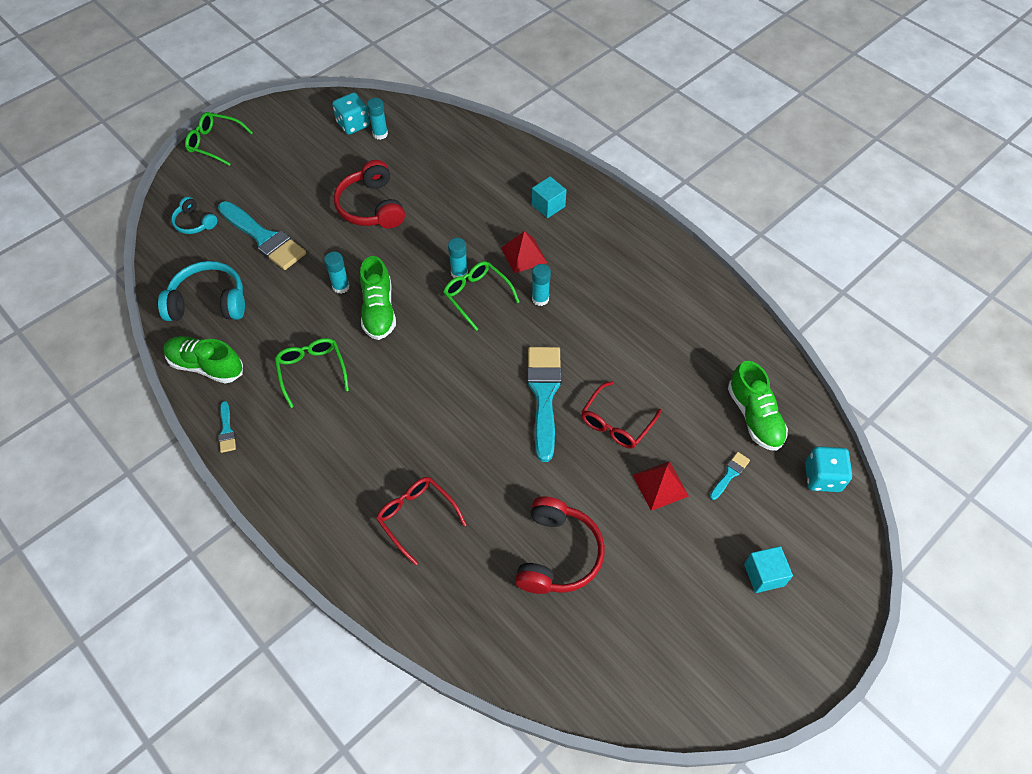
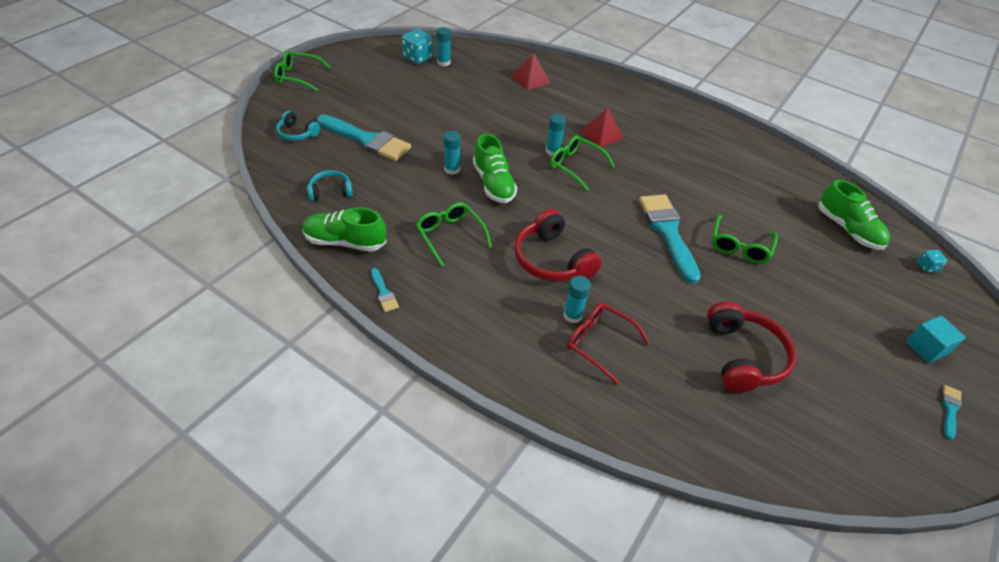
camera: 15 degrees left, 10 degrees down
(209, 302) = (330, 191): turquoise headphones -> turquoise headphones, size x0.57
(371, 207) = (456, 111): red headphones -> red headphones (552, 260)
(540, 299) = (630, 163): turquoise glue stick -> turquoise glue stick (572, 315)
(548, 206) = (605, 100): turquoise cube -> none
(616, 423) = (739, 246): red glasses -> green glasses
(660, 485) = (801, 289): red pyramid -> red pyramid (530, 79)
(730, 474) = (853, 274): turquoise brush -> turquoise brush (950, 409)
(822, 477) = (926, 267): turquoise dice -> turquoise dice, size x0.55

